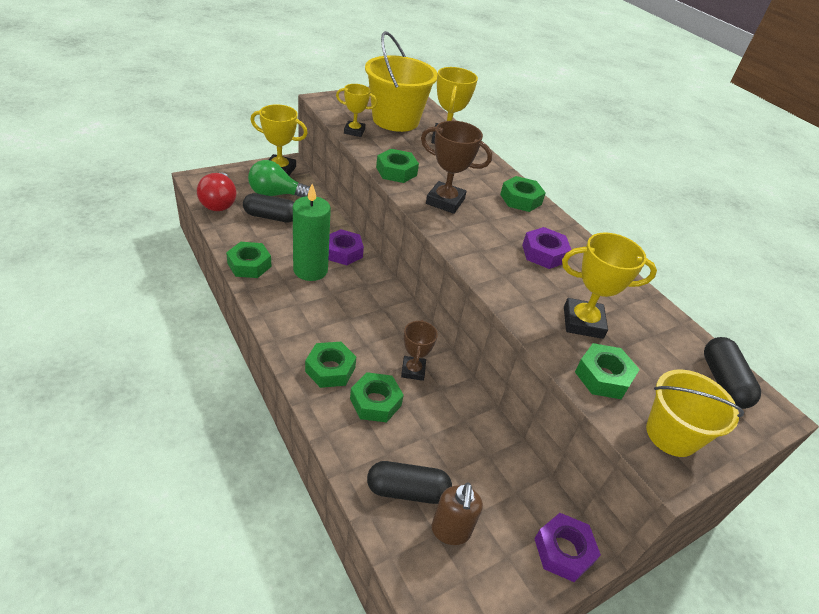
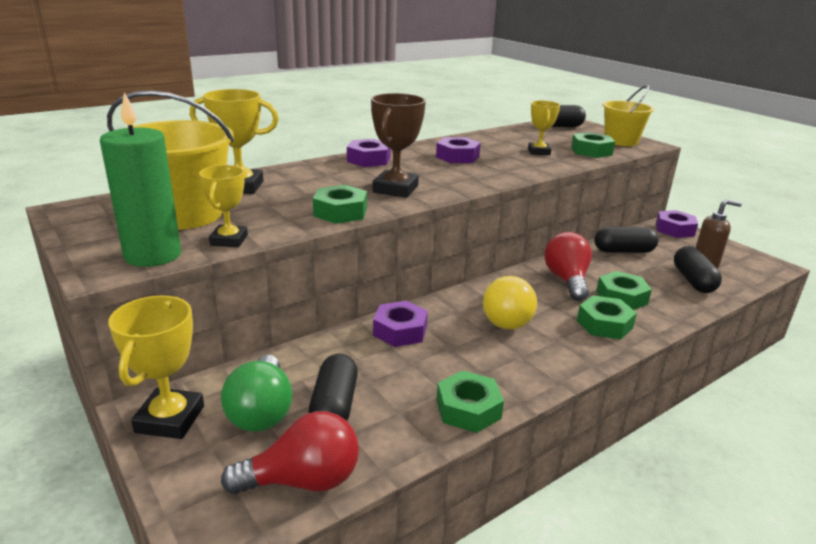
camera: 90 degrees left, 15 degrees down
(310, 270) = (451, 353): green candle -> green candle (153, 255)
(351, 308) = (504, 318): none -> yellow light bulb
(413, 370) = (567, 280): brown trophy -> red light bulb
(484, 450) = (623, 251): none -> black capsule
(520, 199) = (368, 159): green nut -> purple nut
(583, 322) = (539, 152): yellow trophy -> yellow trophy, size x0.65

